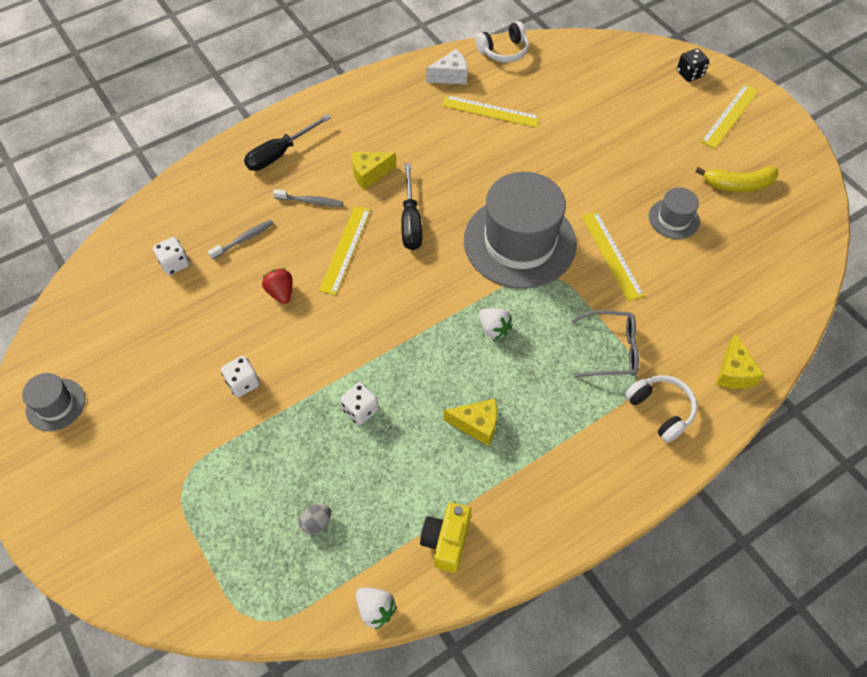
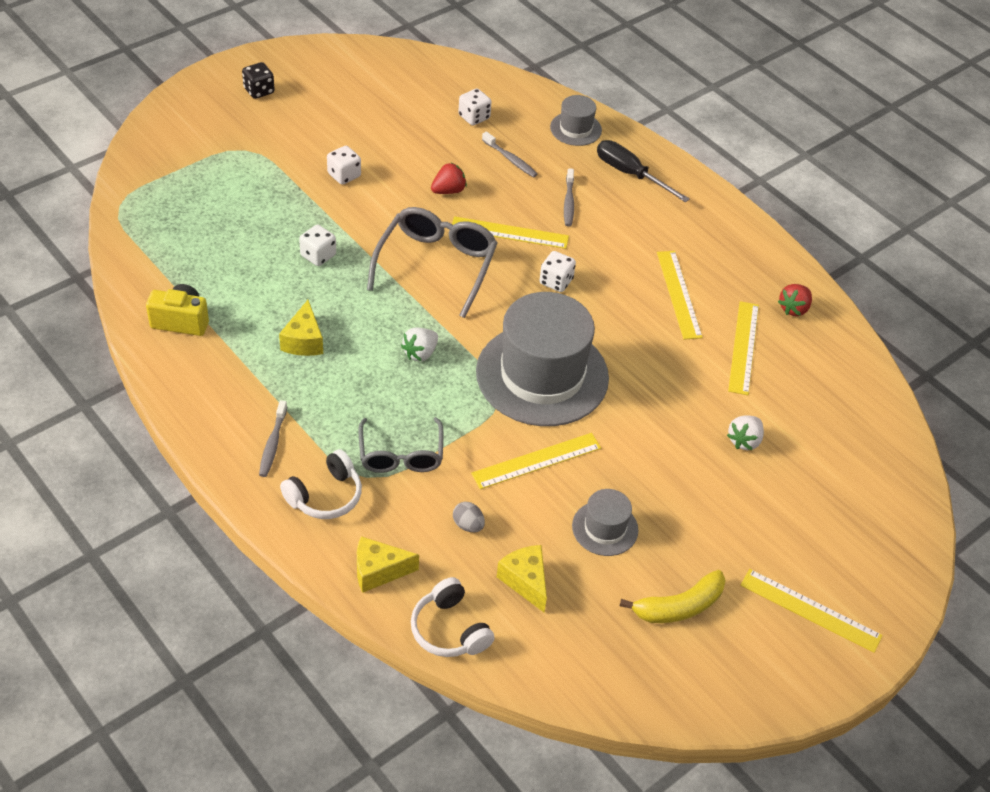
camera: 80 degrees right, 10 degrees down
(55, 404) = (317, 68): grey hat -> grey hat (575, 129)
(316, 522) = (203, 234): grey egg -> grey egg (468, 525)
(369, 174) = (617, 245): yellow cheese -> yellow cheese (525, 581)
(375, 609) = (121, 277): white strawberry -> white strawberry (744, 441)
(383, 309) = (436, 265): none -> grey glasses
(411, 221) = (556, 281): black screwdriver -> white dice
(431, 142) = (678, 294): none -> yellow ruler
(450, 76) = (793, 309): white cheese -> red strawberry
(503, 51) = (856, 359): white headphones -> white headphones (449, 629)
(605, 453) = (273, 444): none -> grey toothbrush
(689, 74) = (882, 567): black dice -> black dice (259, 91)
(738, 185) = (679, 607): yellow banana -> yellow banana turned 105 degrees counterclockwise

